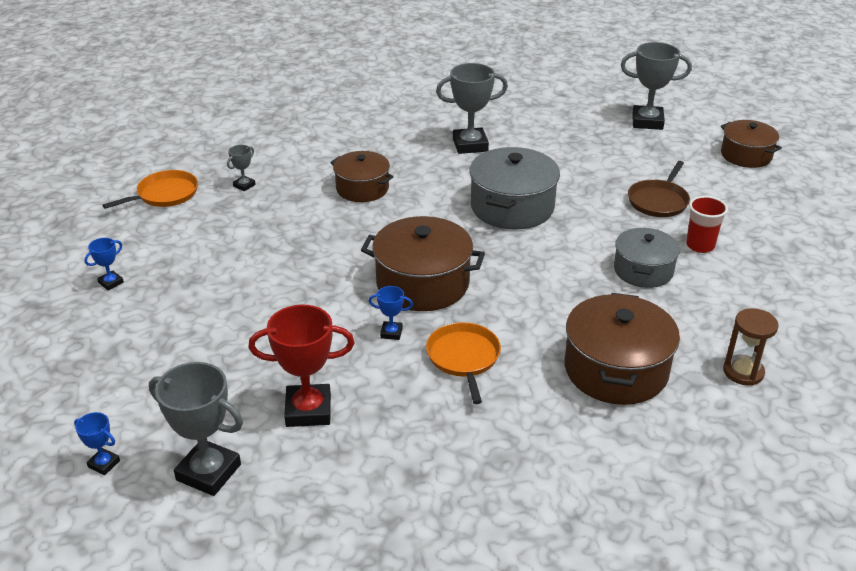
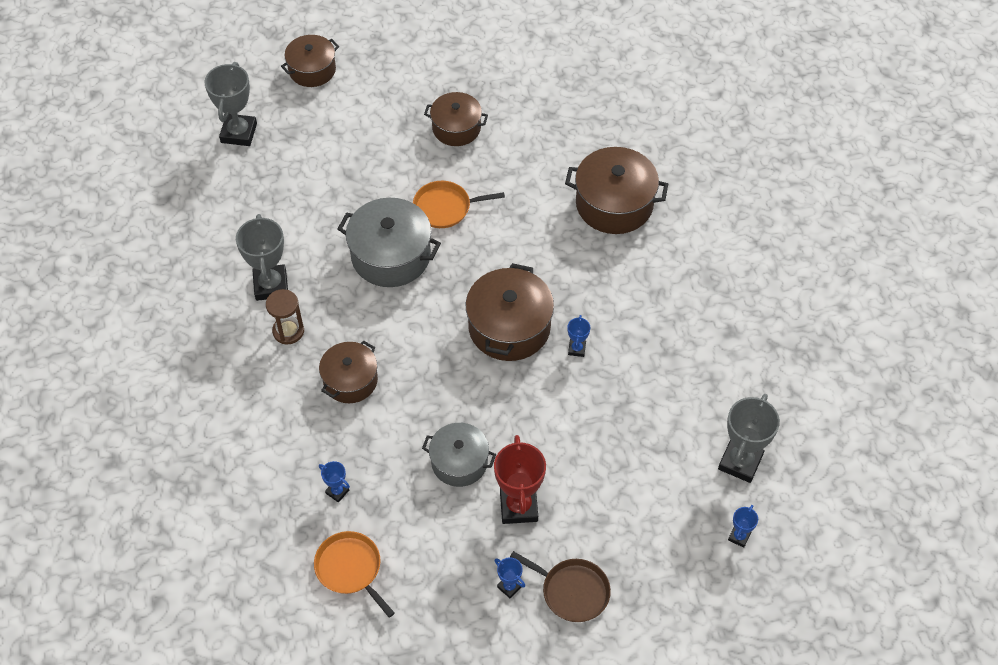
camera: 90 degrees left, 20 degrees up
(244, 185) = (337, 491): grey trophy -> blue trophy
(308, 410) = (671, 402): red trophy -> red trophy (518, 506)
(463, 358) = (605, 299): orange pan -> orange pan (445, 207)
(643, 270) = (491, 171): grey pot -> grey pot (459, 462)
(658, 201) = (386, 145): brown pan -> brown pan (572, 591)
(700, 246) = (456, 128): red cup -> brown pot
(743, 372) = (612, 130): brown hourglass -> brown hourglass (288, 331)

